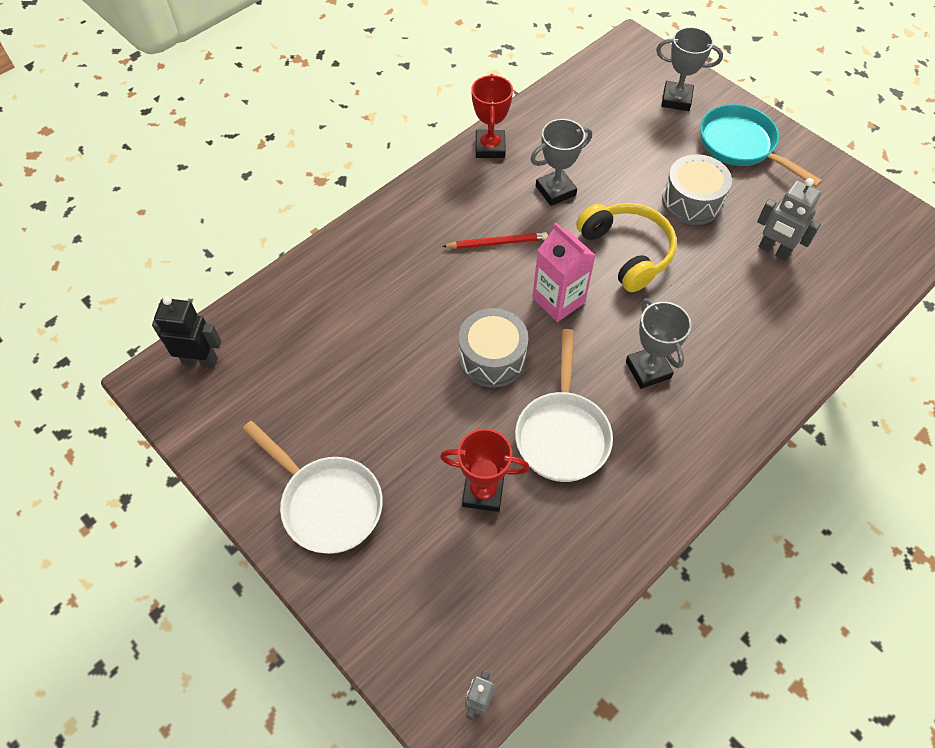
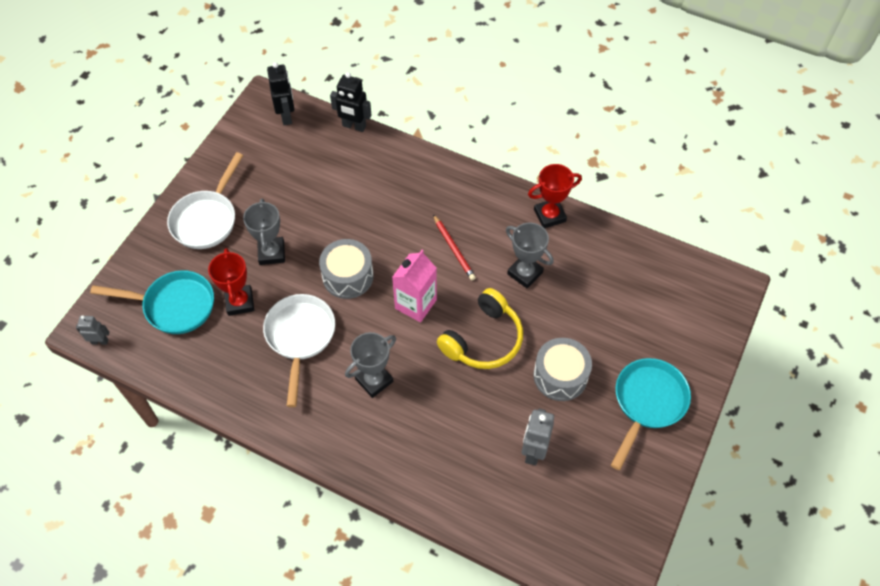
camera: 70 degrees right, 0 degrees up
(263, 290) = (354, 126): none -> black robot
(456, 580) = (174, 306): none -> turquoise pan
(562, 433) = (300, 337): white pan -> white pan turned 105 degrees clockwise
(676, 99) = (679, 338): grey trophy -> grey trophy (271, 253)

